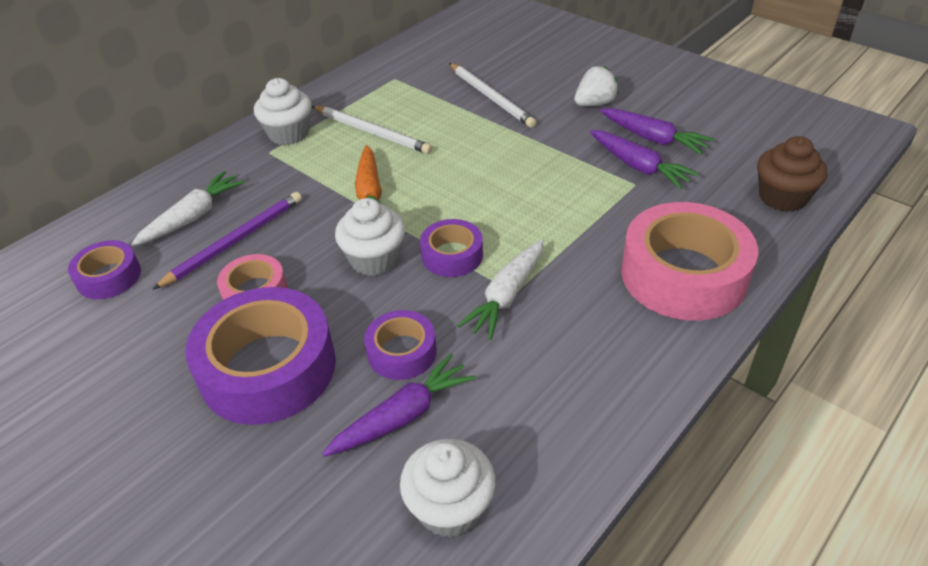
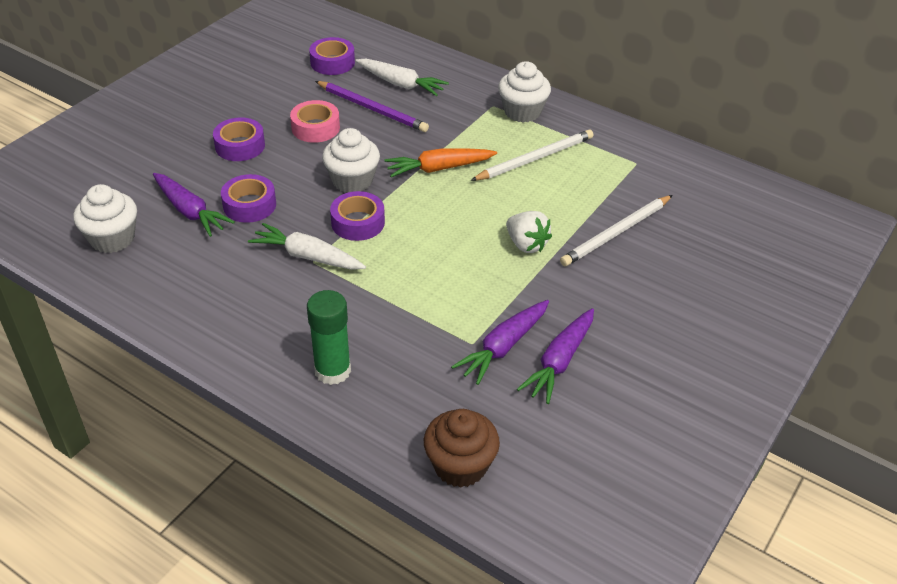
camera: 80 degrees right, 0 degrees up
(268, 368) = (240, 146): purple tape -> purple tape, size x0.52
(371, 132) = (534, 159): white pencil -> white pencil turned 150 degrees counterclockwise
(594, 103) = (623, 314): white strawberry -> white strawberry (526, 244)
(683, 275) = (332, 371): pink tape -> green glue stick

